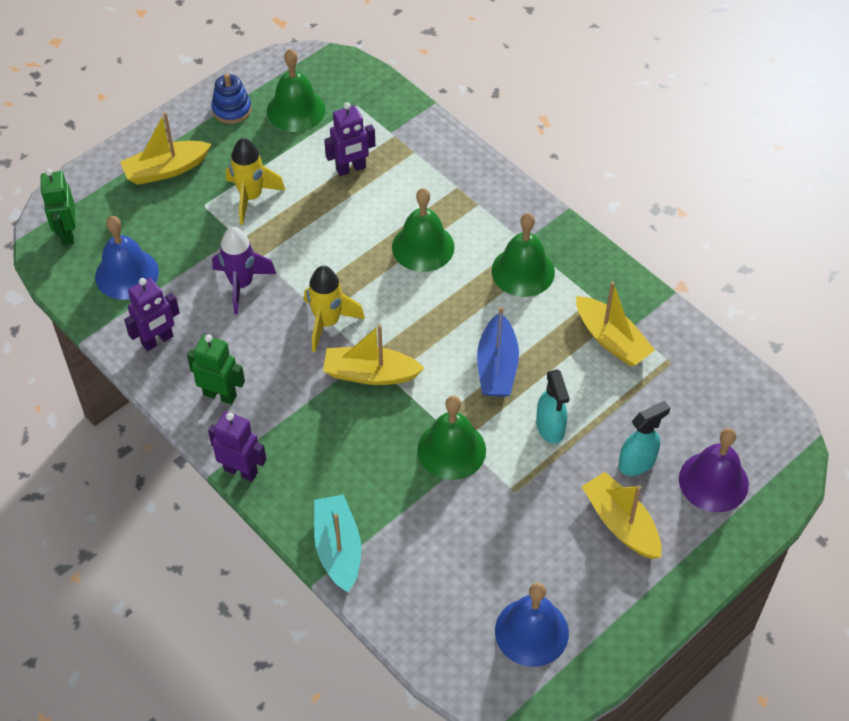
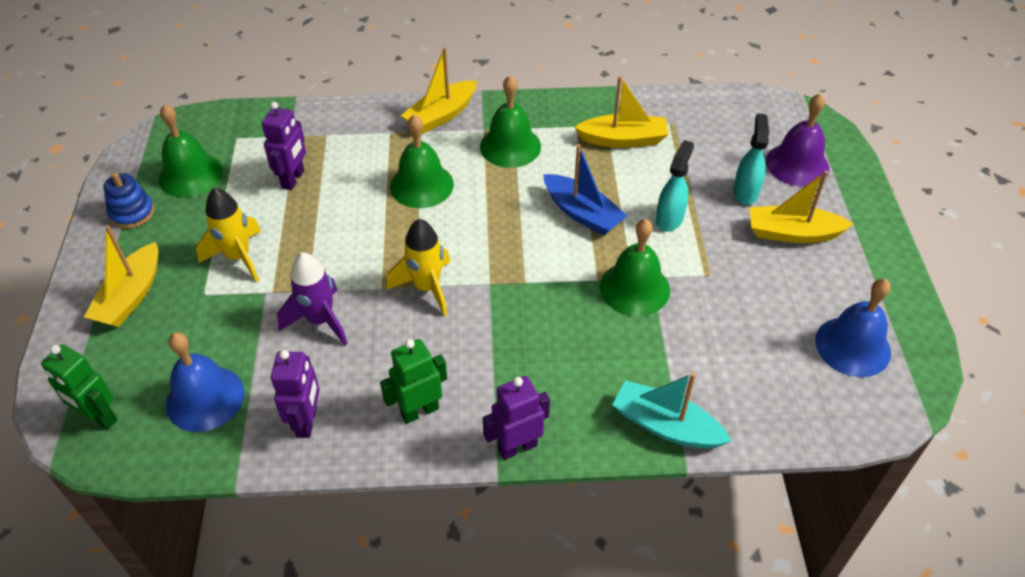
camera: 50 degrees left, 5 degrees down
(370, 374) = (508, 292): yellow boat -> yellow boat (441, 115)
(550, 428) = (669, 219): turquoise spray bottle -> turquoise spray bottle turned 90 degrees counterclockwise

